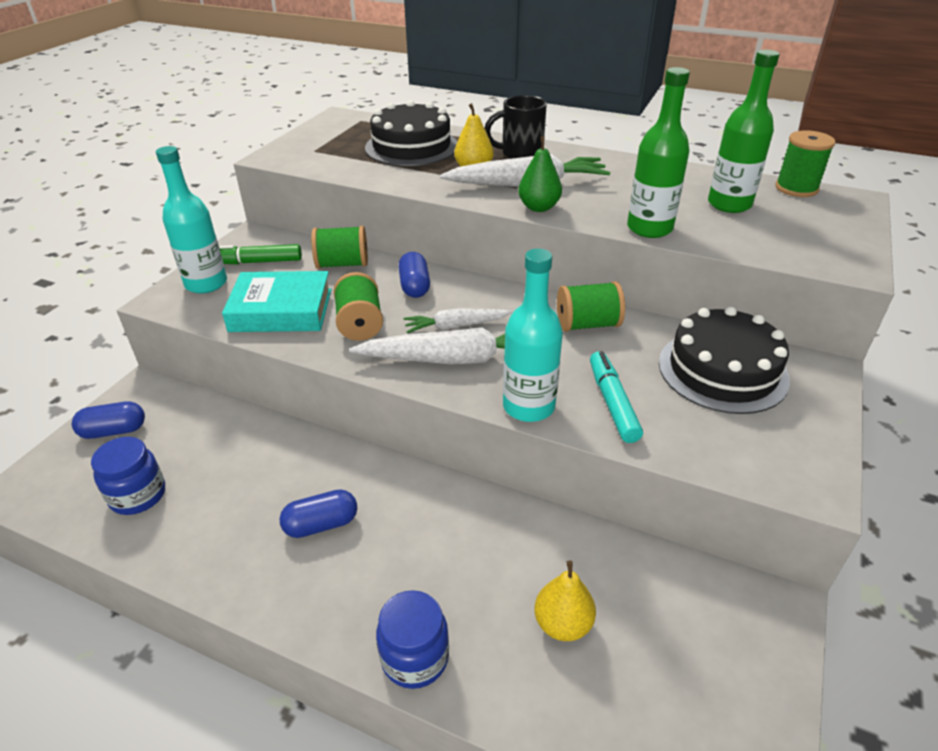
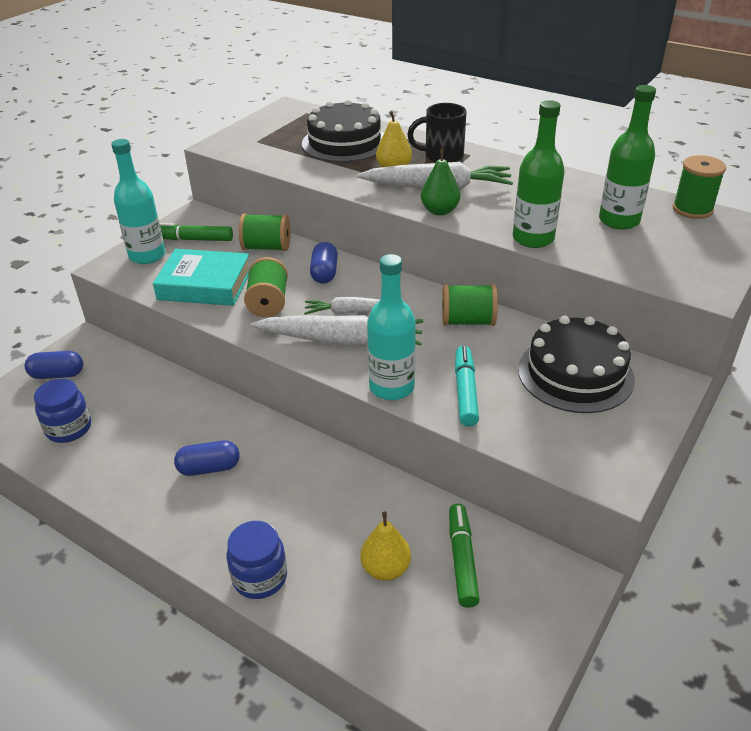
camera: 10 degrees right, 0 degrees up
(646, 599) = (462, 559): none -> green marker

